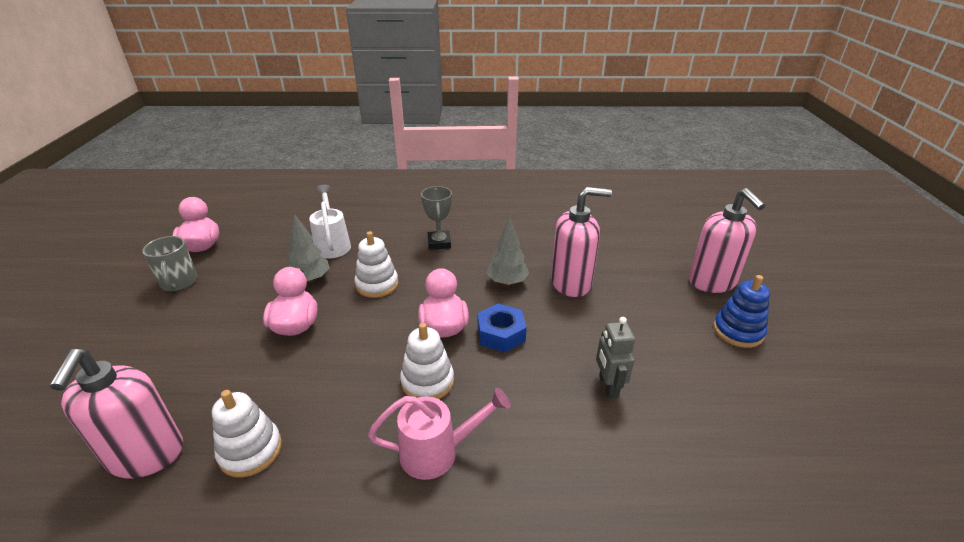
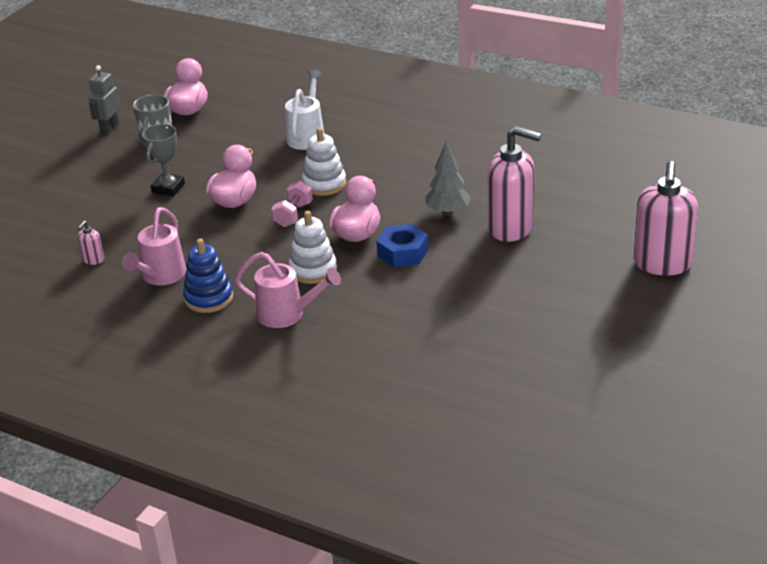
camera: 30 degrees right, 0 degrees up
(146, 455) = (93, 260): pink soap dispenser -> pink soap dispenser, size x0.41
(250, 450) = (160, 277): white stacking toy -> pink watering can
(310, 279) = (268, 165): grey tree -> none
(366, 324) = (293, 215): none -> pink dumbbell
(439, 243) = (412, 158): grey trophy -> grey trophy (168, 188)
(608, 387) = (457, 314): grey robot -> grey robot (109, 128)
(738, 331) = (630, 310): blue stacking toy -> blue stacking toy (208, 298)

